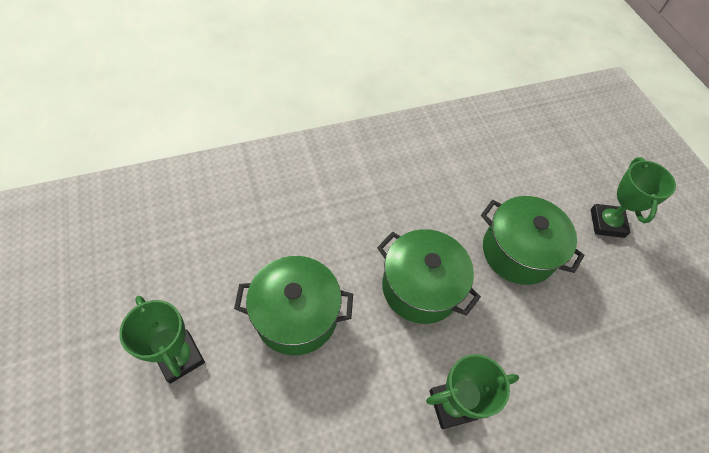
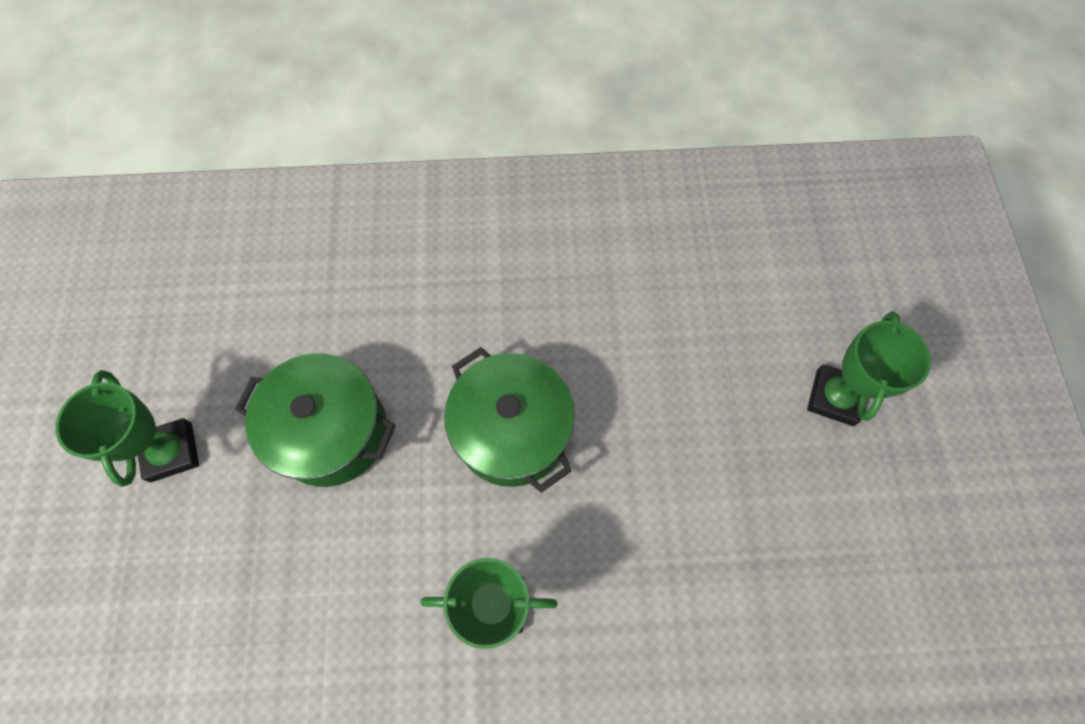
camera: 20 degrees right, 10 degrees up
(518, 252) = (675, 411): green pot -> none

